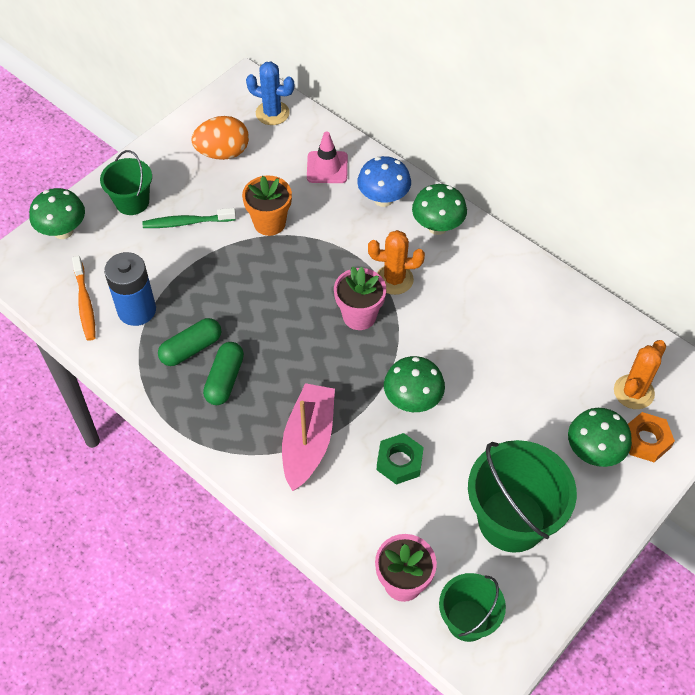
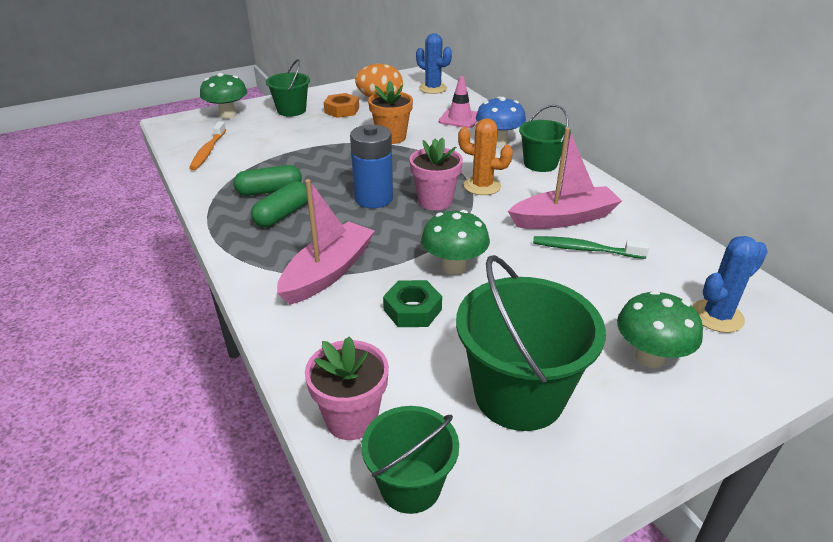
camera: 20 degrees right, 20 degrees down
(137, 310) = (245, 162): blue battery -> blue battery (373, 198)
(187, 222) = (324, 126): green toothbrush -> green toothbrush (585, 249)
(437, 227) = (540, 164): green mushroom -> green bucket
(484, 306) = (564, 218): none -> pink boat
(633, 392) = (717, 316): orange cactus -> blue cactus
(646, 440) = (724, 363): orange nut -> orange nut (342, 110)

